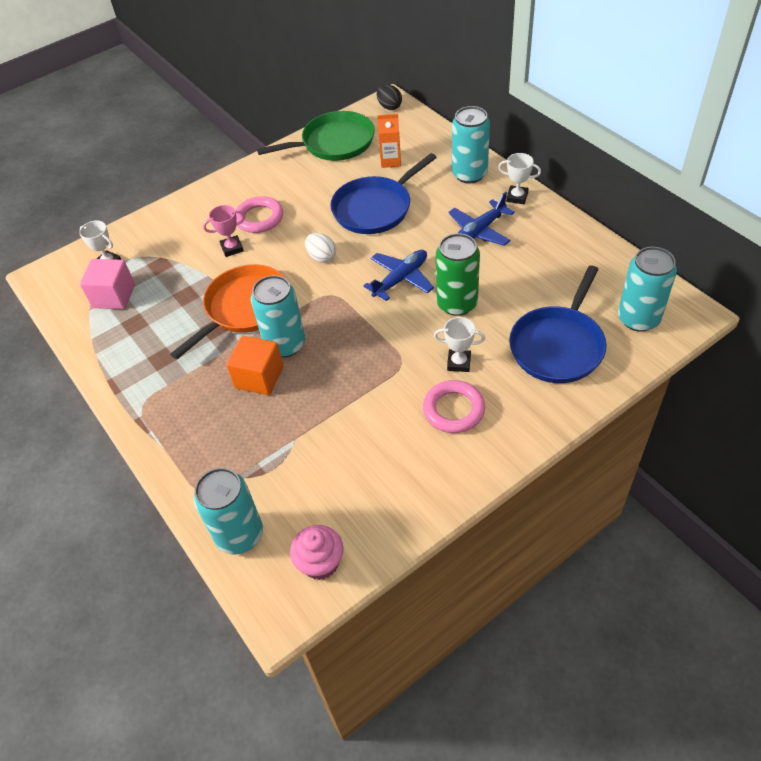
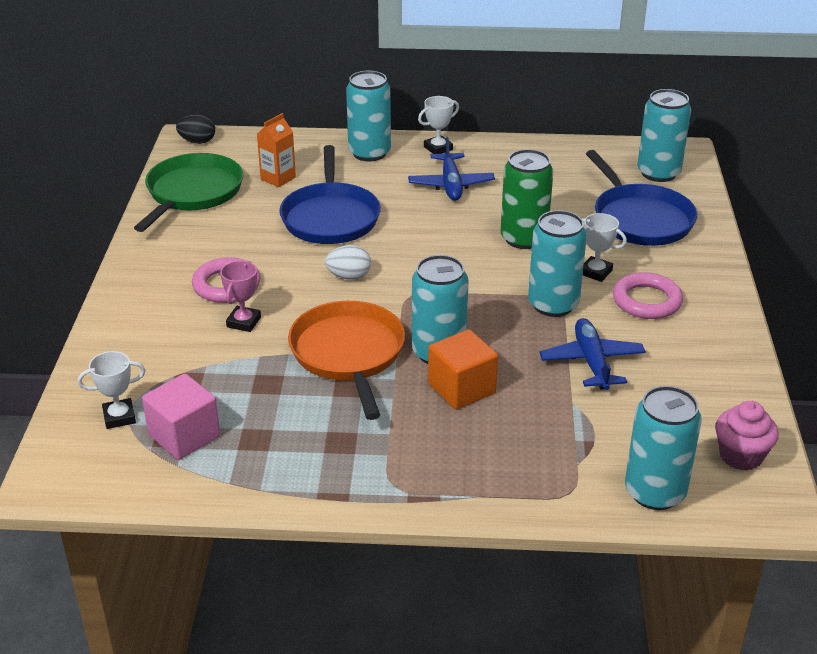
camera: 55 degrees left, 15 degrees down
(395, 365) = (553, 304): none -> turquoise can
(401, 279) = (449, 250): blue plane -> blue plane (591, 362)
(459, 363) = (596, 272): white trophy -> white trophy turned 75 degrees clockwise

